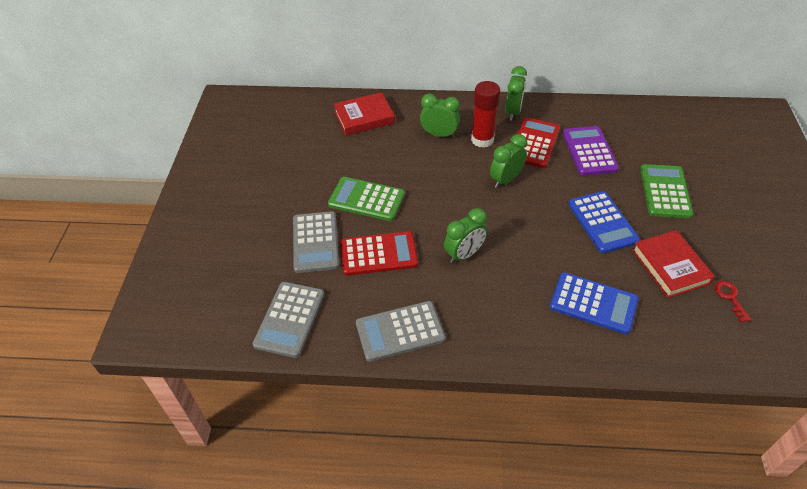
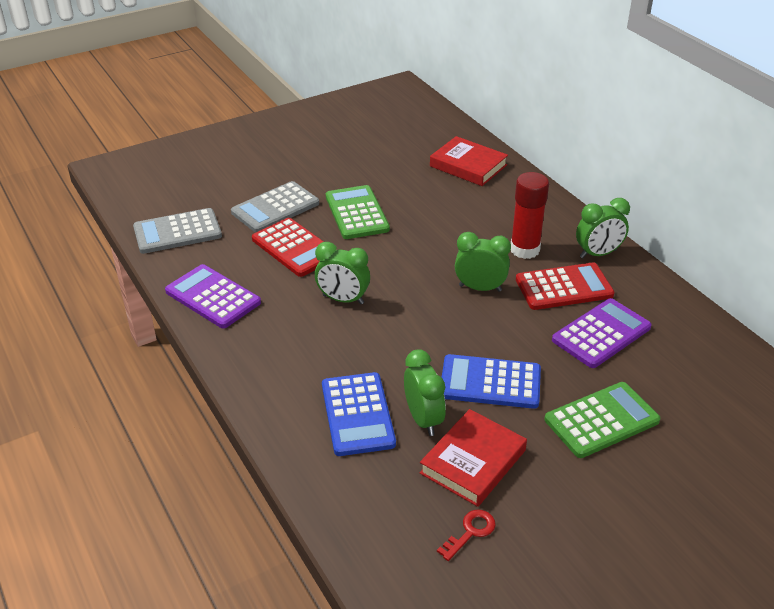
camera: 55 degrees right, 10 degrees down
(400, 331) = (213, 297): grey calculator -> purple calculator
(439, 135) = (498, 219): green clock -> green clock (423, 419)
(602, 222) = (490, 382): blue calculator -> blue calculator turned 60 degrees clockwise

